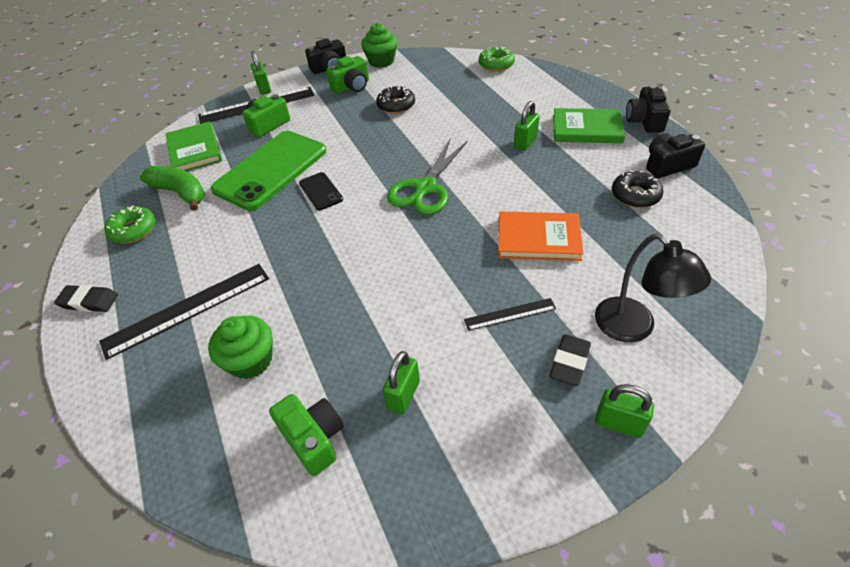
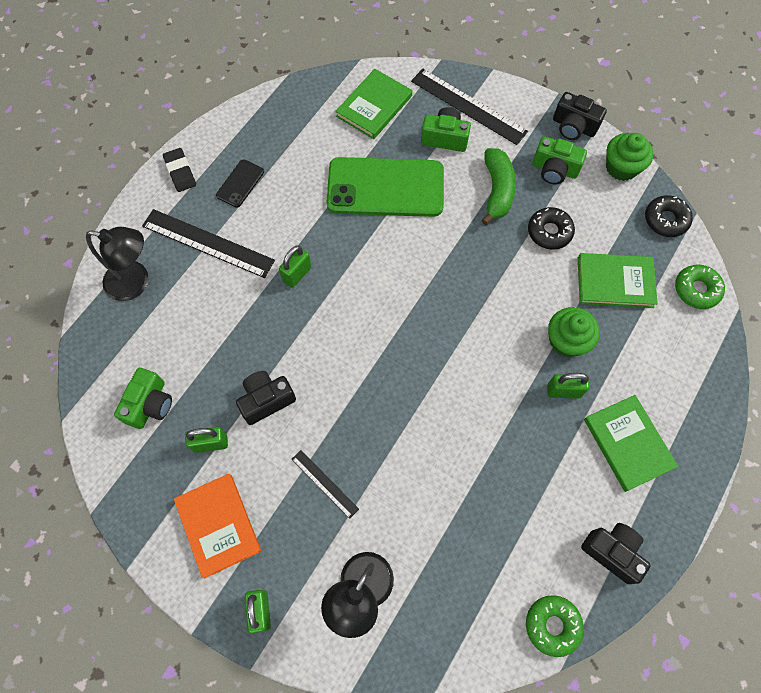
camera: 55 degrees right, 20 degrees up
(133, 230) = (259, 141): green donut -> green donut (552, 625)
(161, 393) = (136, 282): none -> black lamp
(180, 193) = (317, 140): green banana -> green banana (497, 190)
(250, 360) = (187, 320): green cupcake -> green cupcake (566, 340)
(264, 89) = (498, 92): green padlock -> green padlock (297, 274)
(321, 191) = (382, 248): black phone -> black phone (240, 183)
(425, 188) = (437, 333): green scissors -> none
(461, 92) = (615, 282): none -> green book
(538, 239) = (426, 467): orange book -> orange book (218, 525)
(569, 362) = (299, 552): black eraser -> none
(635, 195) = (541, 534): black donut -> black donut (665, 220)
(644, 121) = (683, 501): black camera -> black camera (266, 400)

